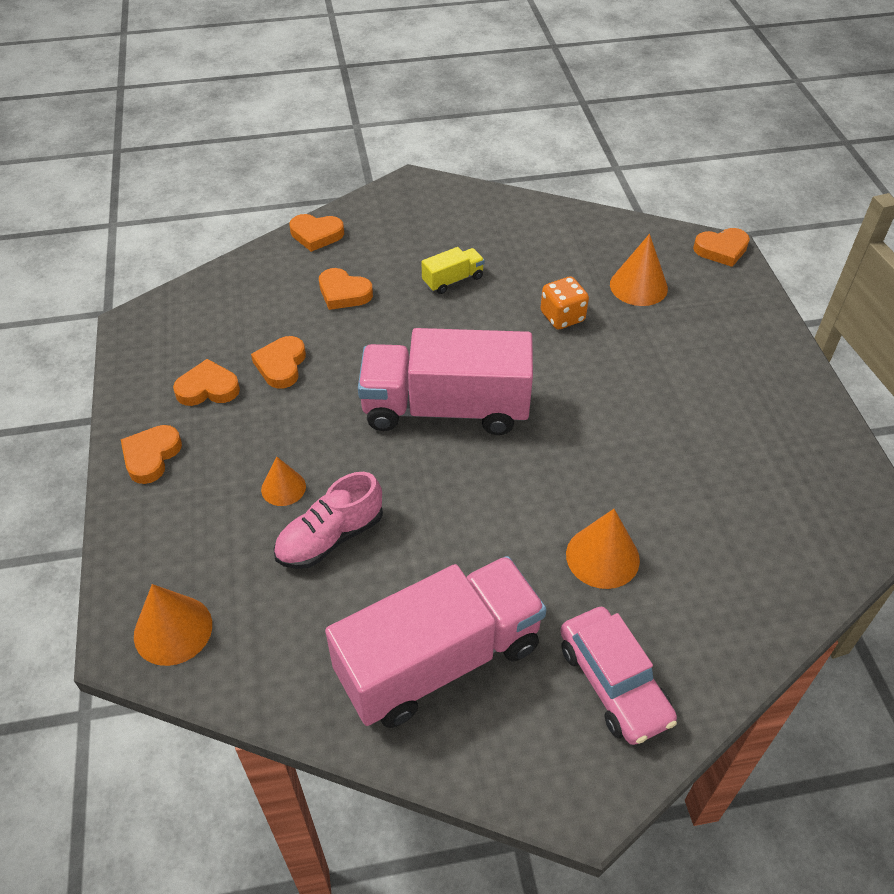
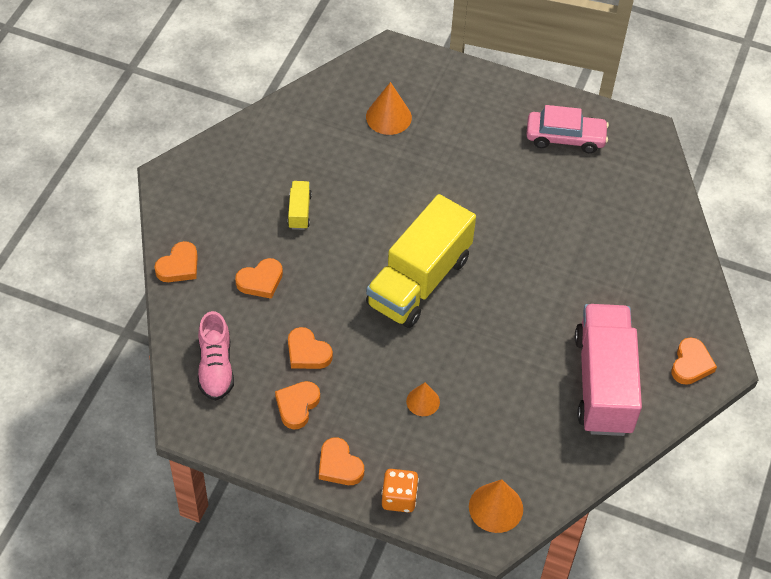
camera: 60 degrees left, 5 degrees up
(330, 538) = (481, 395): pink shoe -> pink shoe (216, 367)
(445, 408) = (419, 281): pink truck -> yellow truck
(562, 317) = (385, 173): orange dice -> orange dice (399, 498)
(602, 557) = (587, 269): orange cone -> none
(613, 683) = (667, 313): pink car -> pink car (565, 138)
(721, 250) = (390, 53): orange heart -> orange heart (691, 364)

